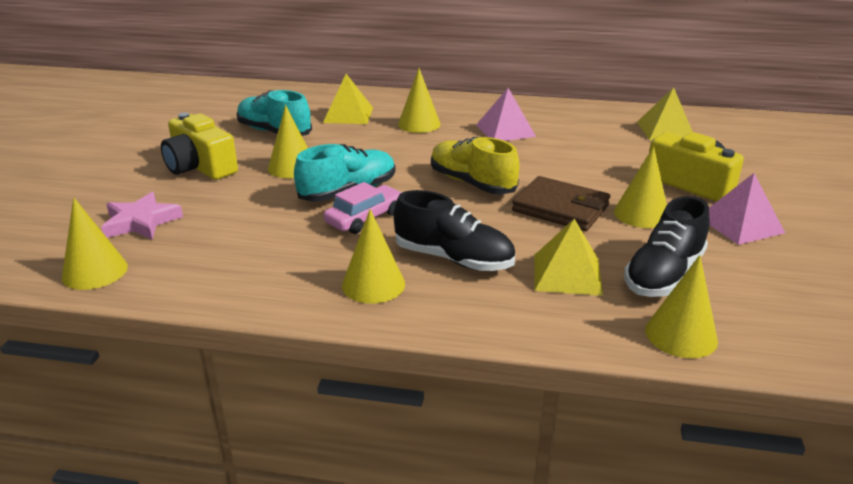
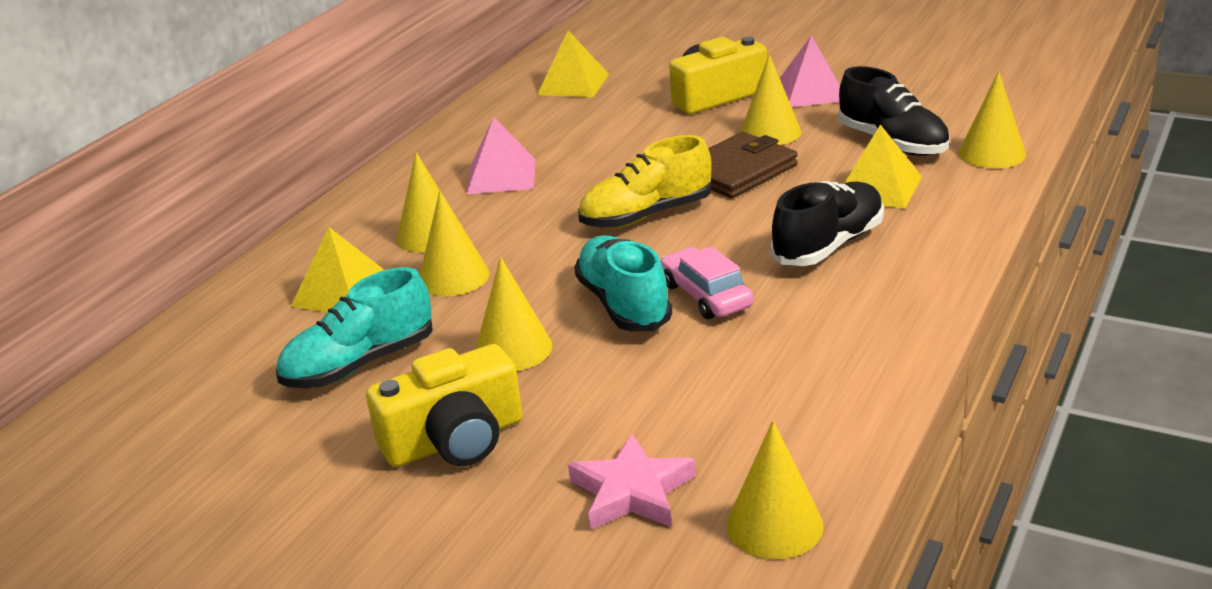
camera: 70 degrees left, 0 degrees up
(373, 284) = (869, 299): yellow cone -> yellow cone (453, 277)

